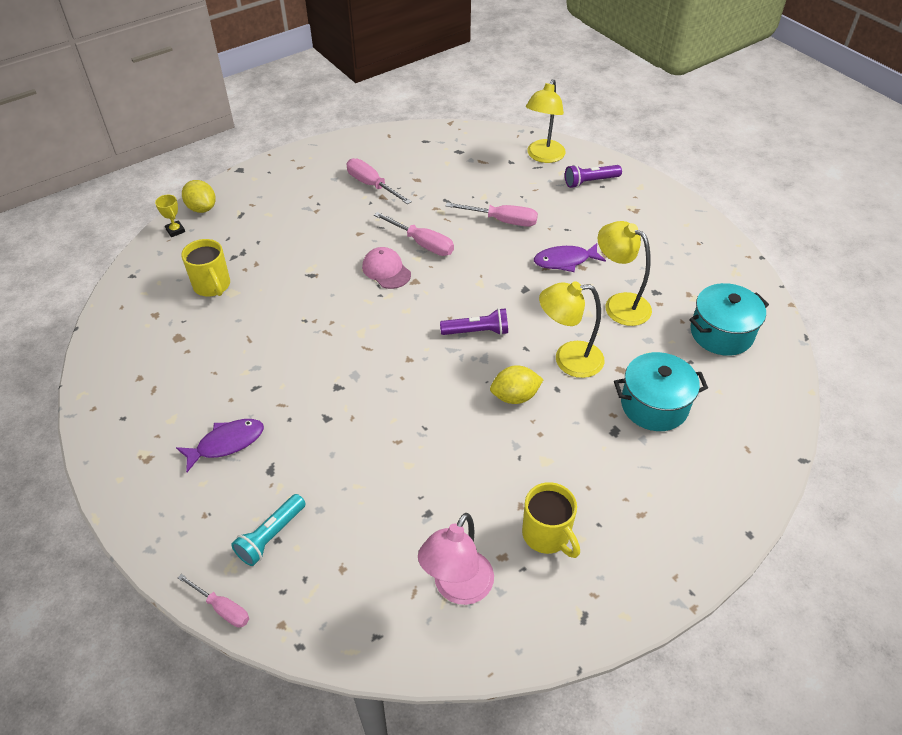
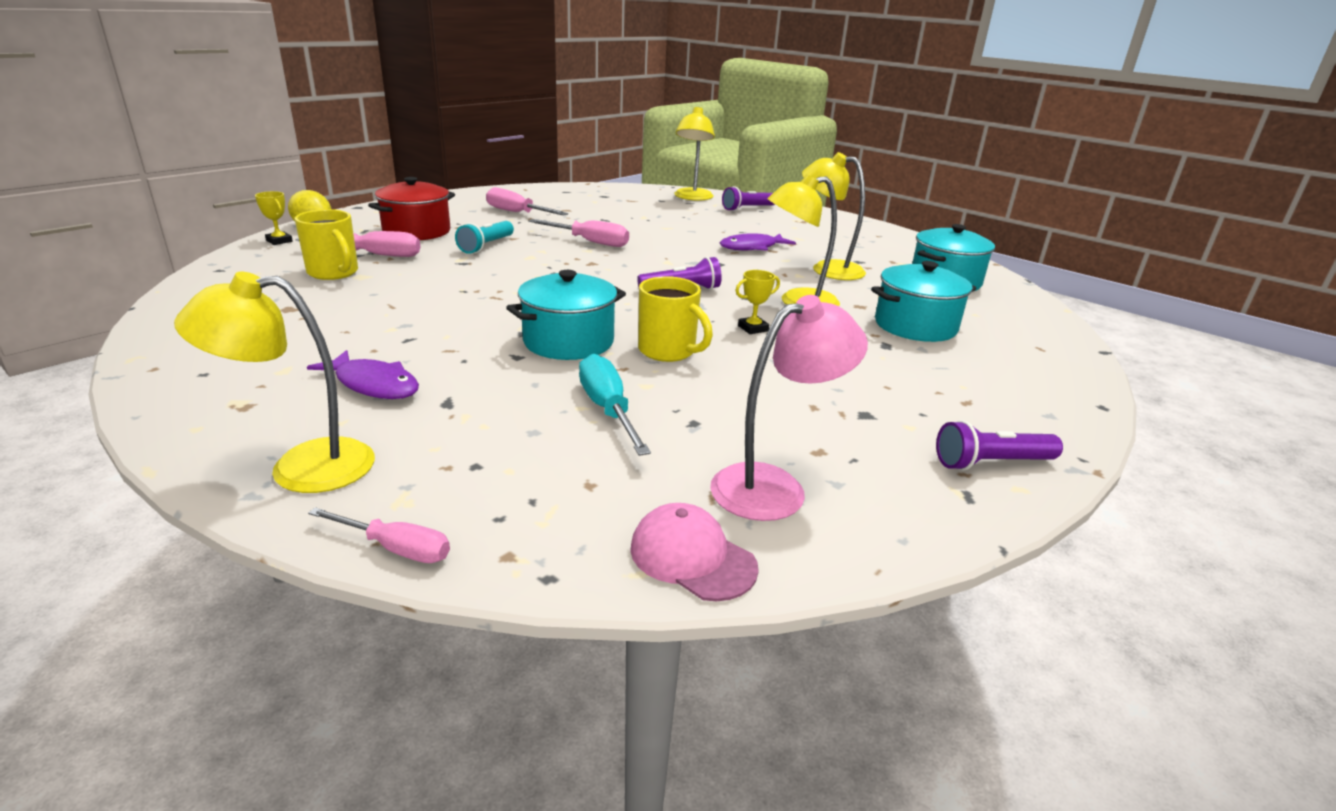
camera: 15 degrees left, 20 degrees down
(177, 527) = (301, 467): none -> yellow lamp
(226, 443) = (373, 385): purple fish -> purple fish turned 75 degrees clockwise
(271, 536) = (464, 462): turquoise flashlight -> turquoise flashlight (486, 246)
(282, 218) = (416, 231): none -> red pot
(367, 402) = (568, 341): none -> turquoise pot
(374, 491) = (608, 410): none -> turquoise screwdriver
(386, 270) = (554, 257): pink cap -> pink cap (692, 557)
(457, 588) = (774, 486): pink lamp -> pink lamp turned 135 degrees counterclockwise
(502, 221) = (671, 228): pink screwdriver -> pink screwdriver (375, 255)
(515, 396) = (753, 328): yellow lemon -> yellow trophy
(547, 535) = (865, 428): yellow mug -> yellow mug (668, 351)
(619, 587) = (991, 463): none -> purple flashlight

